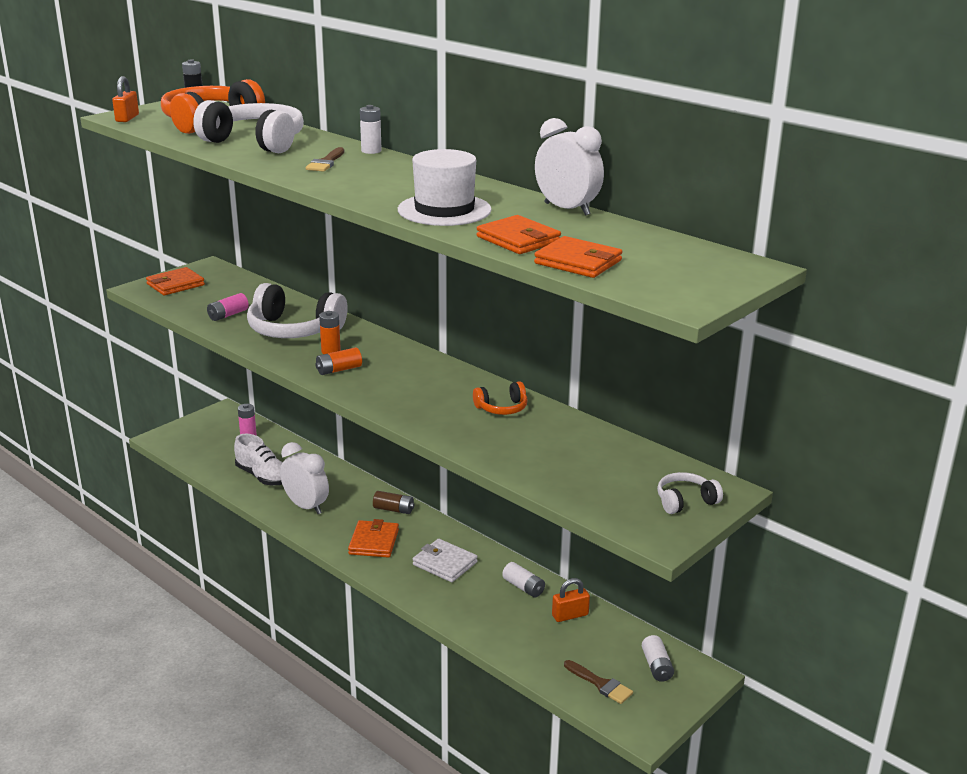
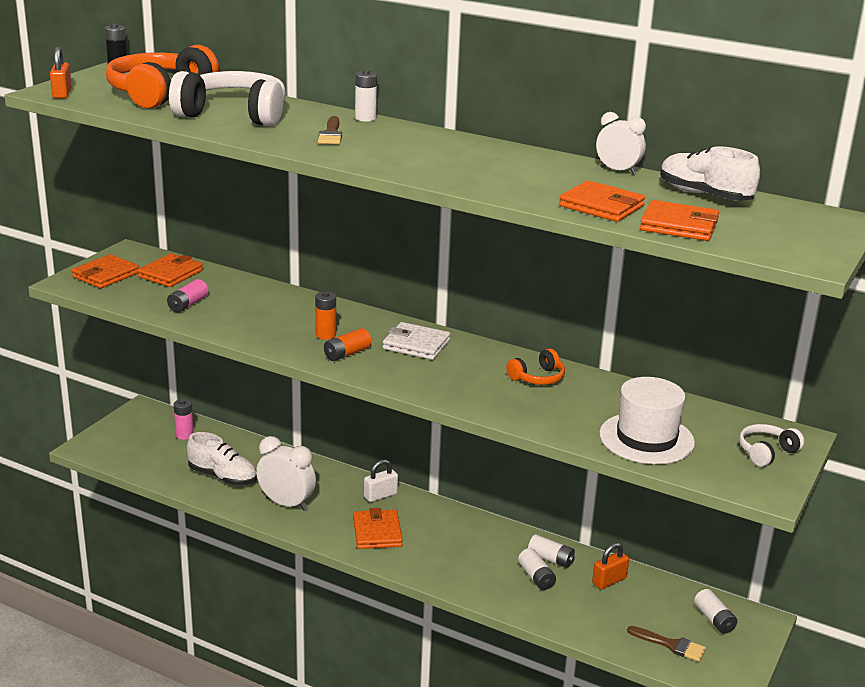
camera: 15 degrees left, 0 degrees up
(231, 288) = (170, 274): none -> orange wallet
(293, 330) = (270, 315): white headphones -> none
(393, 509) = (380, 495): brown battery -> white padlock
(444, 210) = (500, 179): white hat -> white hat (646, 438)
(445, 563) = (461, 545): white wallet -> white wallet (416, 345)
(501, 602) = (536, 577): none -> white battery
(567, 209) = (618, 170): white clock -> white clock, size x0.65
(632, 236) = (704, 195): none -> white shoe

